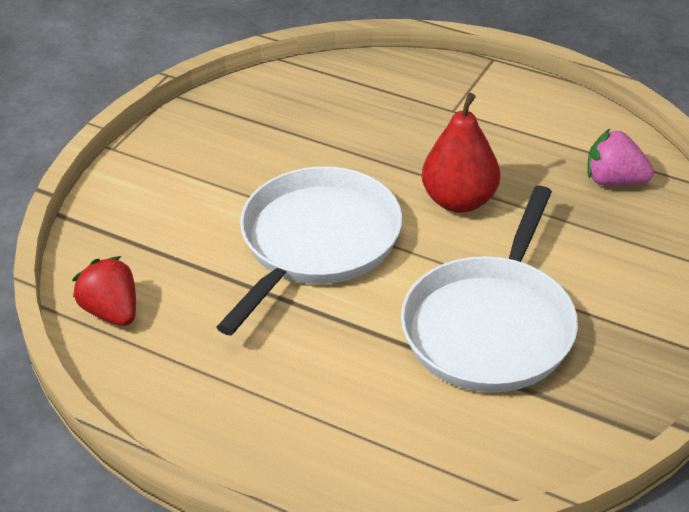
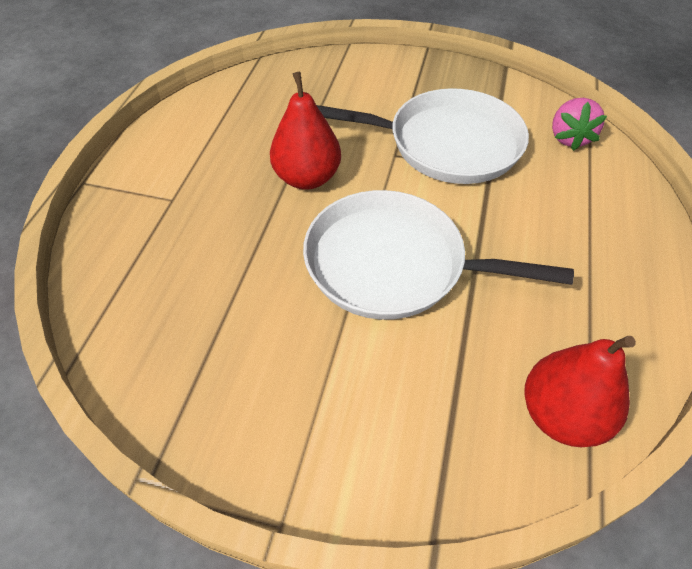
camera: 105 degrees left, 10 degrees up
(112, 312) = (562, 415): red strawberry -> red pear
(614, 181) = (261, 98): pink strawberry -> pink strawberry (569, 138)

